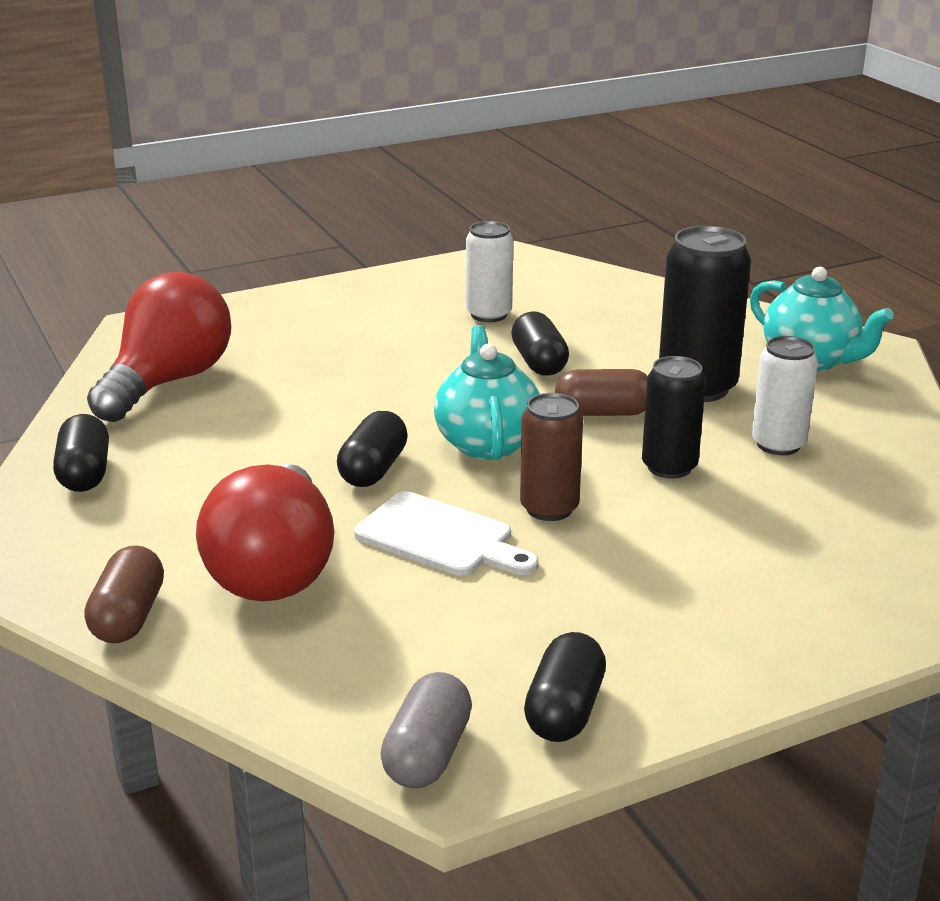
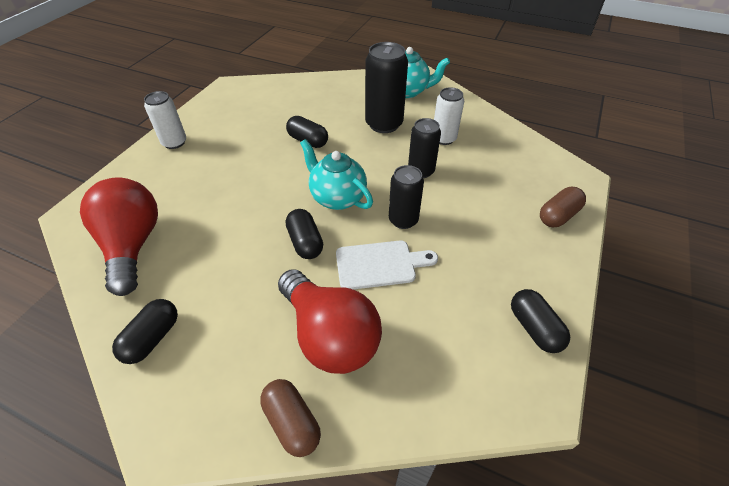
camera: 40 degrees left, 20 degrees up
(85, 473) = (152, 338): black capsule -> black capsule turned 75 degrees clockwise
(427, 754) = (518, 396): grey capsule -> none
(489, 314) = (255, 123): white can -> white can (174, 142)
(549, 508) = (403, 220): brown can -> black can
(603, 413) = (364, 155): brown capsule -> brown capsule (558, 216)

